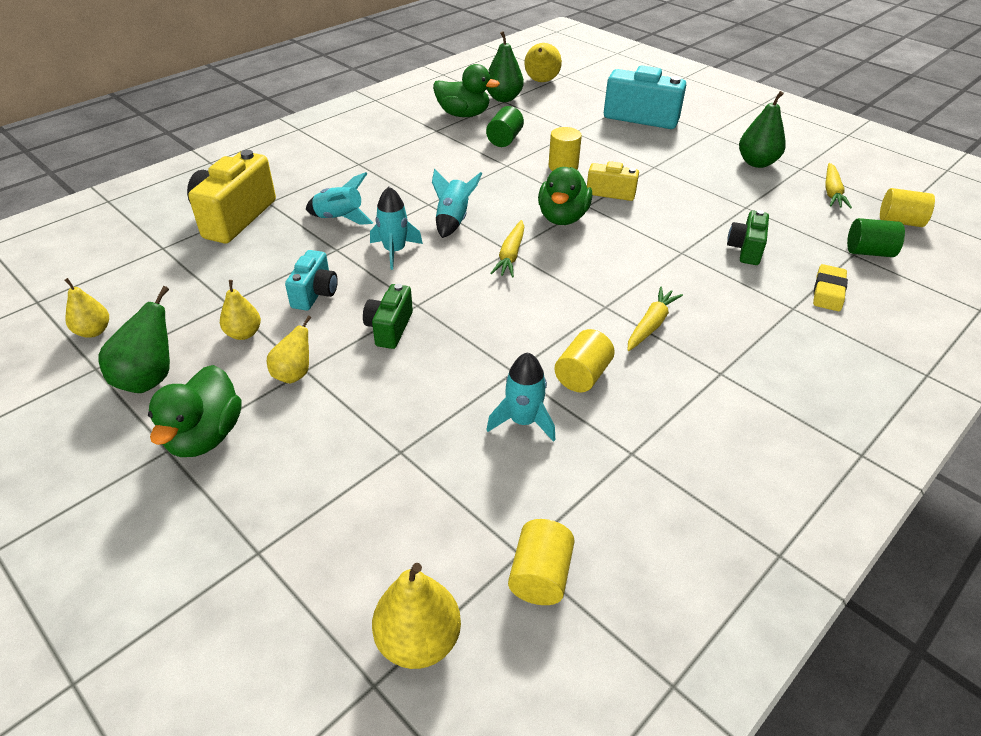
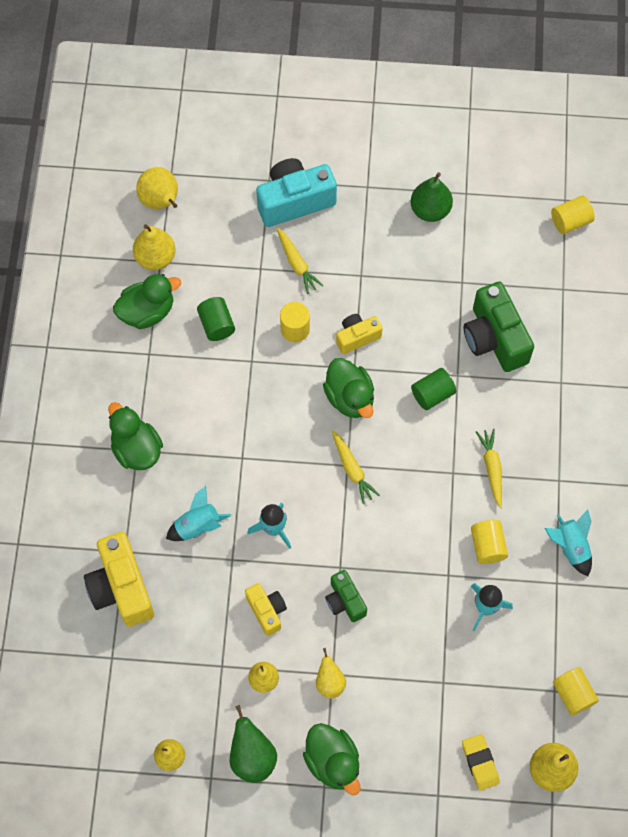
camera: 40 degrees left, 25 degrees up
(315, 293) = (266, 611): turquoise camera -> yellow camera
(359, 163) = (136, 449): none -> green duck
(453, 220) = (278, 463): turquoise rocket -> turquoise rocket (570, 547)
(503, 98) = (155, 257): green pear -> yellow pear
(746, 249) = (494, 338): green camera -> green camera, size x1.77
(828, 291) = (571, 347): yellow eraser -> yellow eraser (480, 763)
(832, 192) = (506, 214): yellow carrot -> yellow carrot (297, 264)
(869, 252) = (570, 279): green cylinder -> green cylinder (432, 394)

